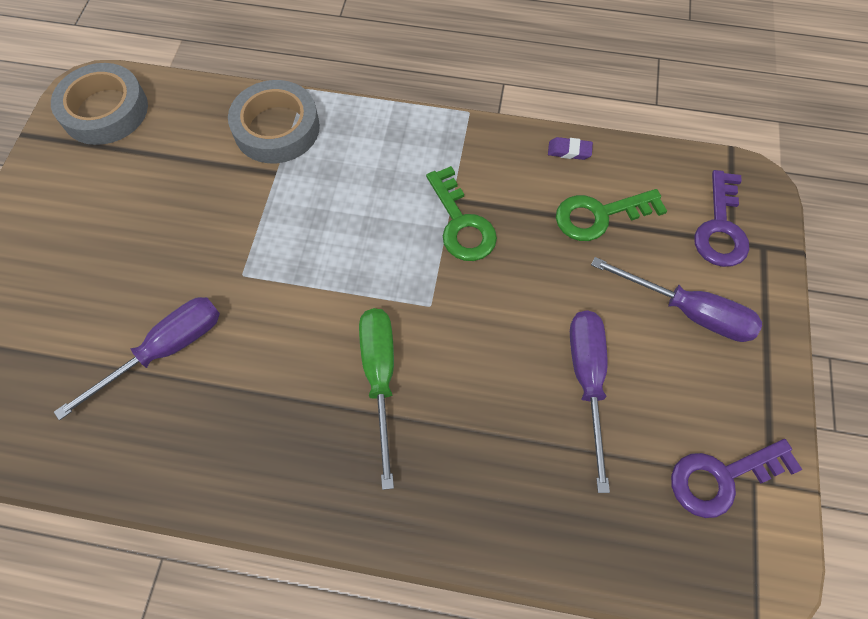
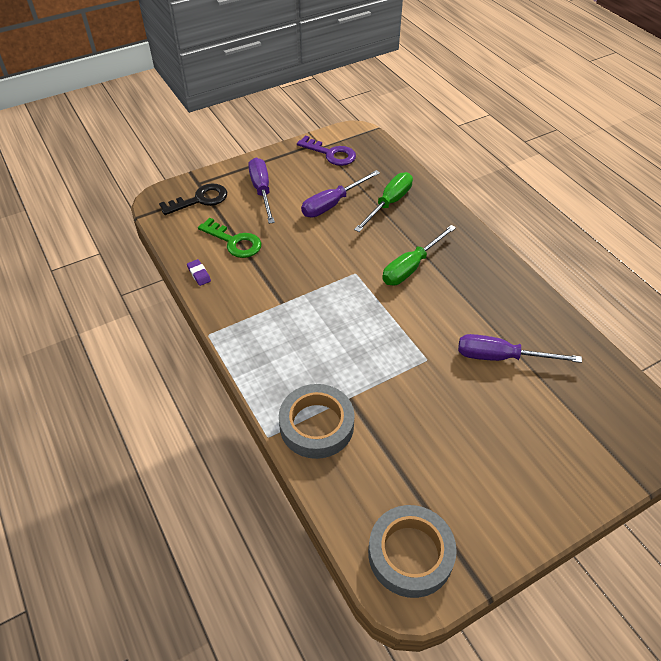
camera: 130 degrees left, 15 degrees down
(461, 223) = (295, 289): green key -> none
(526, 461) = (389, 203): none -> green screwdriver
(720, 228) = (200, 200): purple key -> black key

